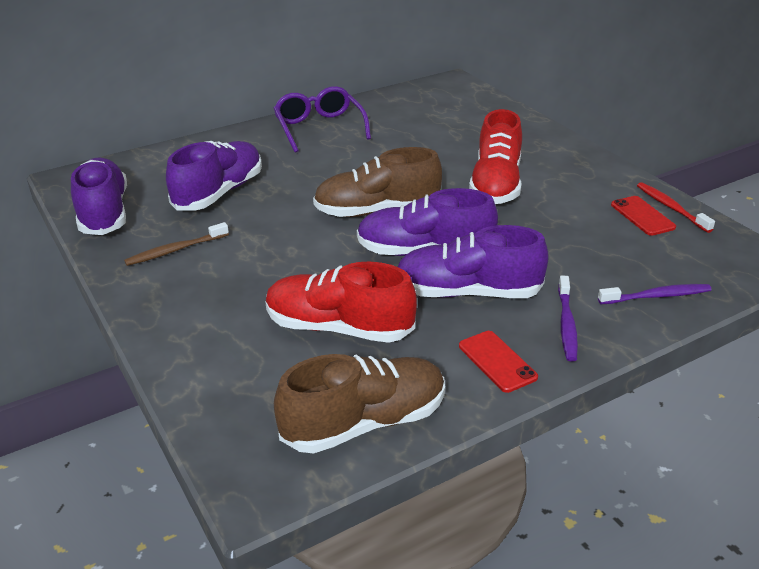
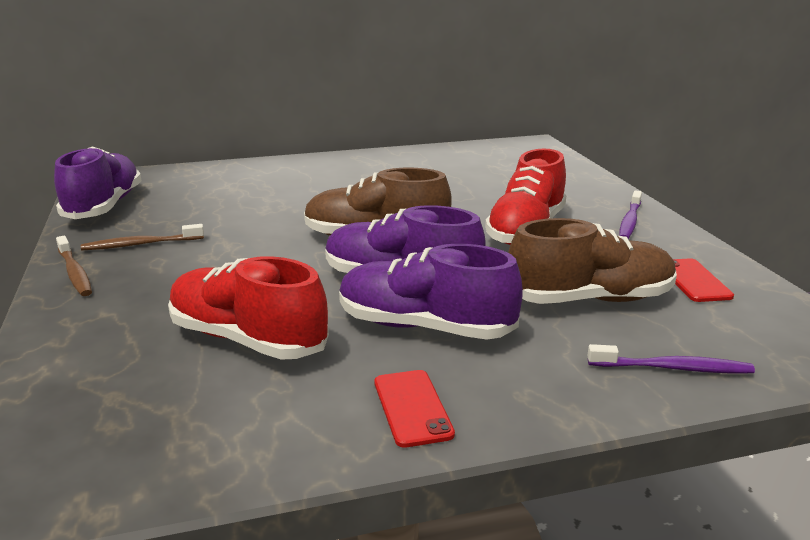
camera: 15 degrees right, 10 degrees down
(140, 290) = (75, 273): none -> brown toothbrush
(219, 193) = (226, 204): purple shoe -> none
(319, 128) = (368, 165): purple glasses -> none
(364, 423) = (194, 448): brown shoe -> brown shoe (590, 299)
(566, 324) = (530, 381): purple toothbrush -> purple toothbrush (630, 221)
(671, 207) = (736, 277): red toothbrush -> none

